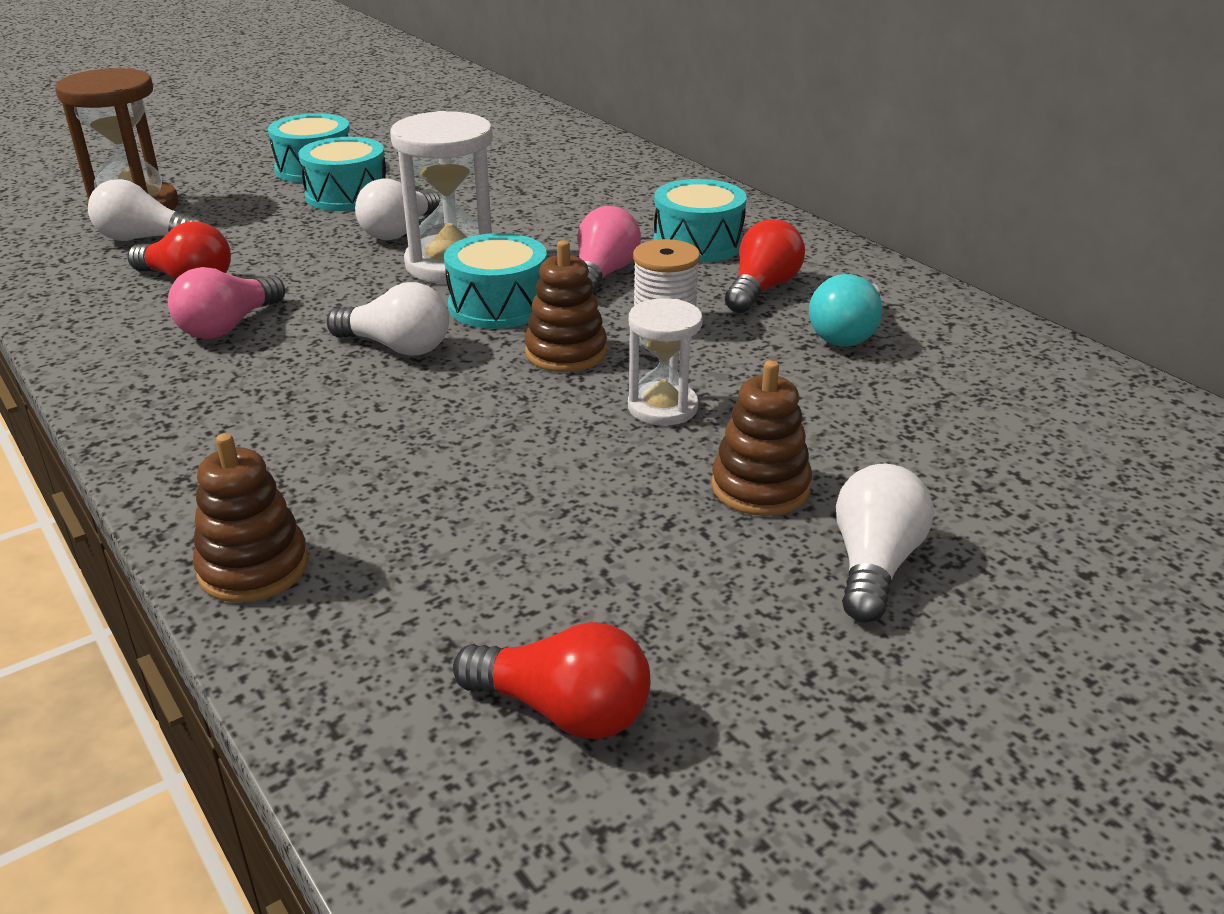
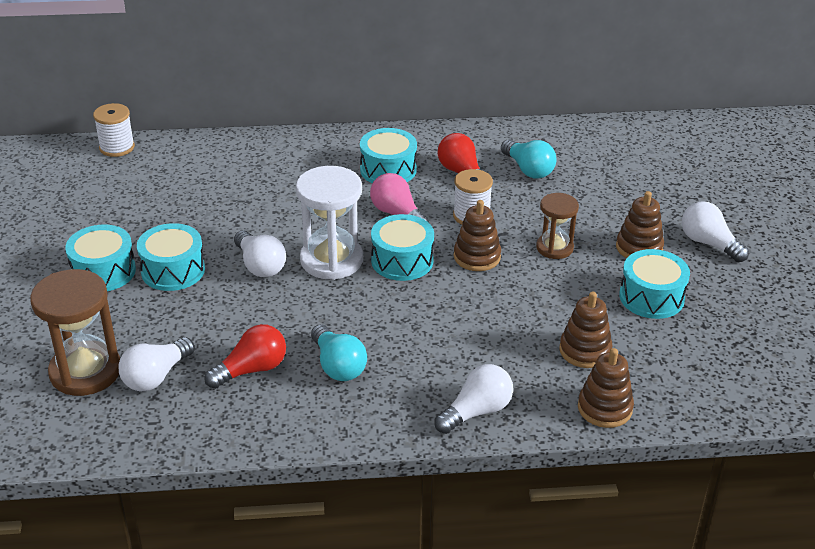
camera: 60 degrees left, 5 degrees up
(228, 326) = (338, 366): pink light bulb -> turquoise light bulb
(396, 347) = (421, 310): white light bulb -> white light bulb (476, 412)
(403, 507) = (585, 351): none -> brown stacking toy
(544, 115) = (117, 147): none -> white spool
(563, 710) = (749, 349): red light bulb -> none
(623, 538) = (651, 297): none -> turquoise drum
(662, 407) = (554, 248): white hourglass -> brown hourglass

